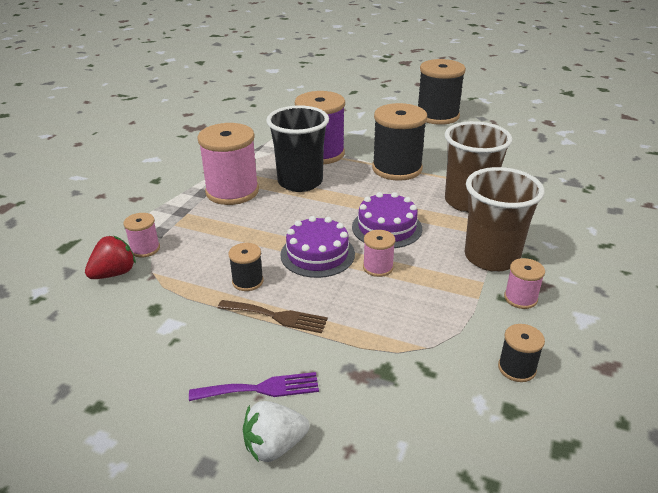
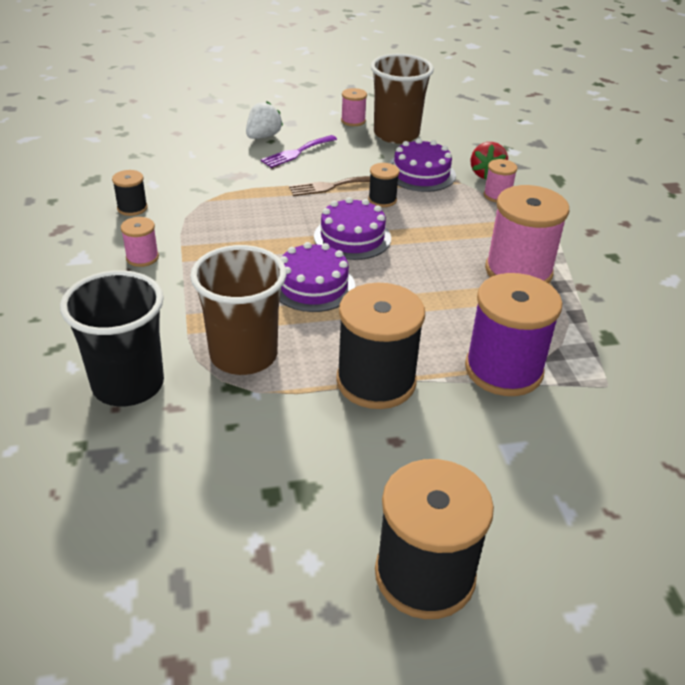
camera: 145 degrees right, 5 degrees up
(170, 298) = (421, 174): none -> purple cake
(300, 182) = (467, 310): black cup -> black cup (128, 385)
(378, 267) = (287, 243): pink spool -> pink spool (353, 121)
(491, 257) = (184, 288): brown cup -> brown cup (396, 134)

